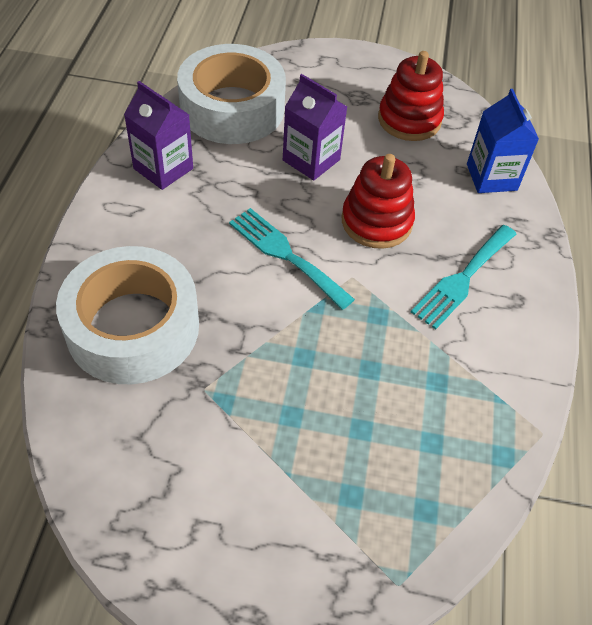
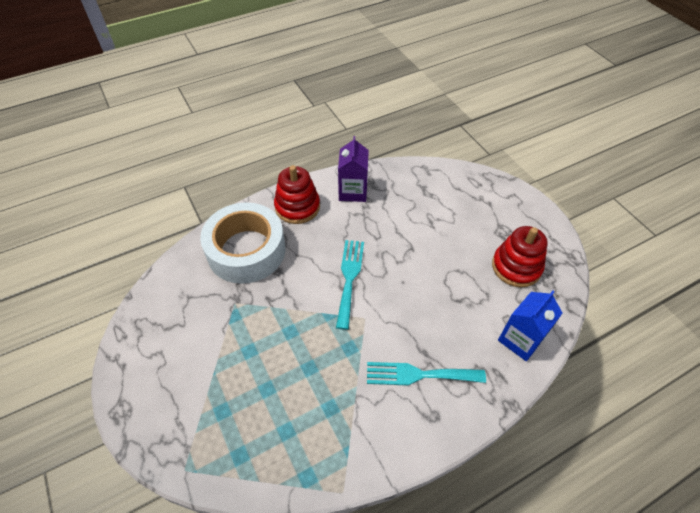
camera: 55 degrees right, 0 degrees up
(232, 108) = (425, 187): white tape -> none
(311, 160) = (428, 243): purple carton -> none
(376, 222) = (416, 303): red stacking toy -> red stacking toy (297, 207)

